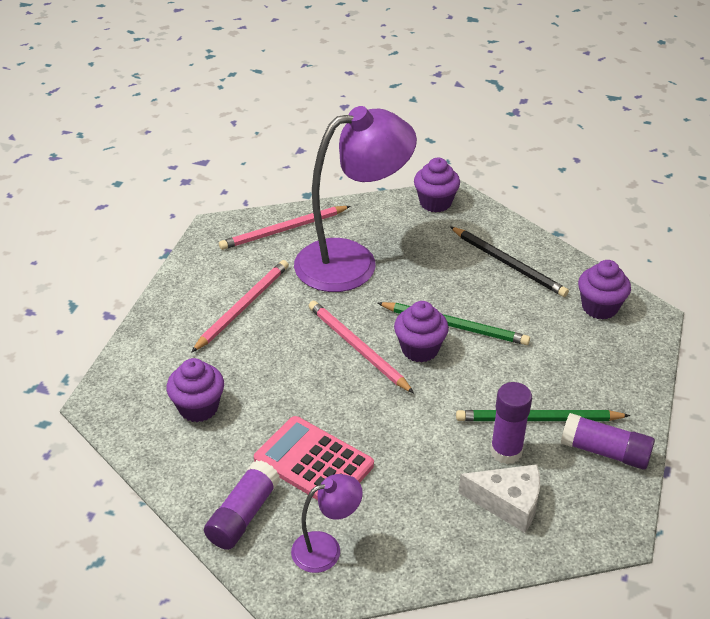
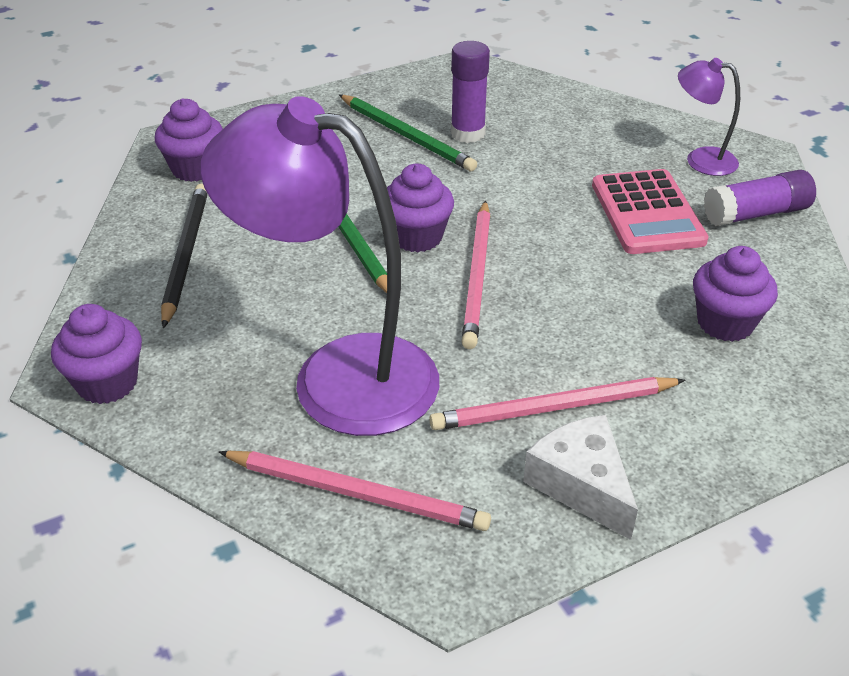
camera: 135 degrees left, 0 degrees up
(508, 503) = (517, 111): white cheese -> white cheese (581, 484)
(605, 451) = (394, 96): purple glue stick -> none

